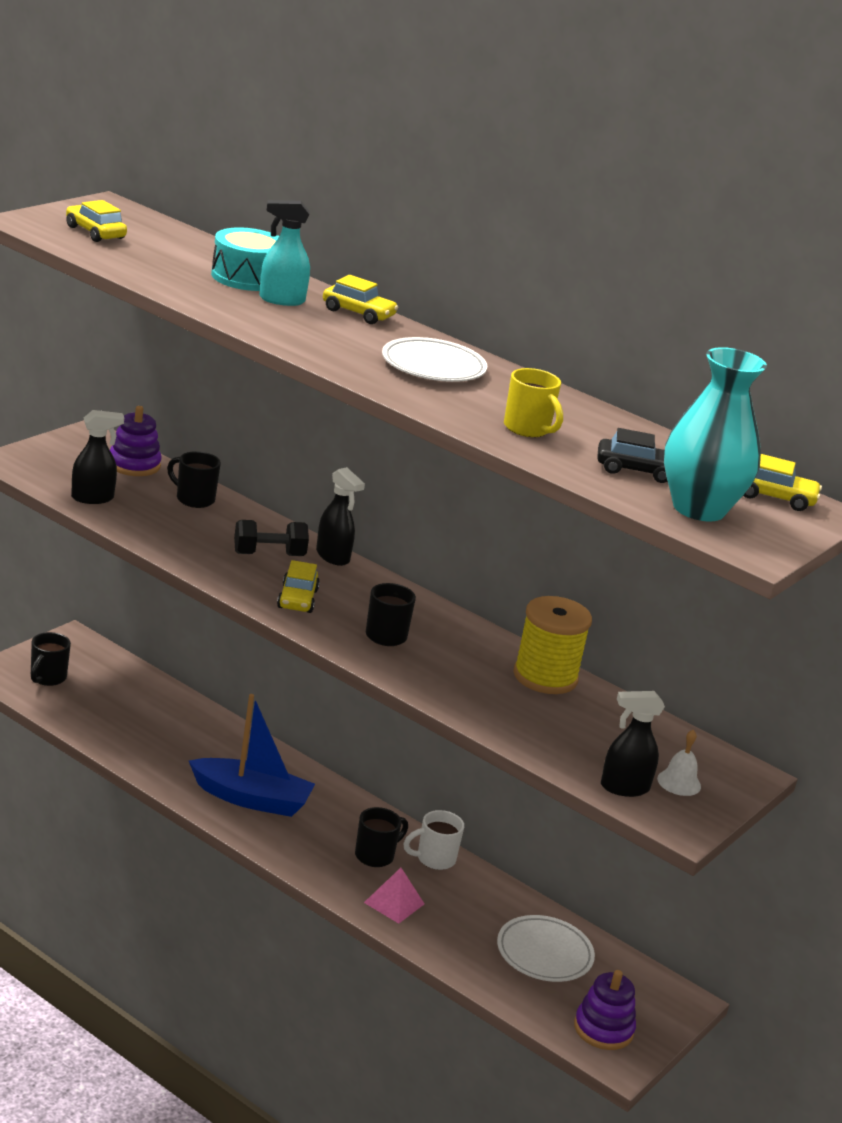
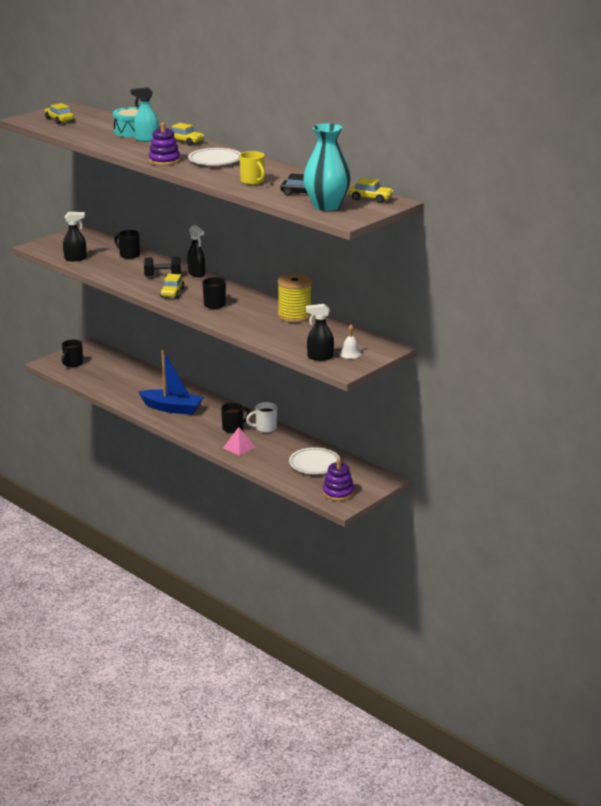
camera: 10 degrees right, 0 degrees up
(134, 465) = (100, 243): purple stacking toy -> purple stacking toy (164, 160)

